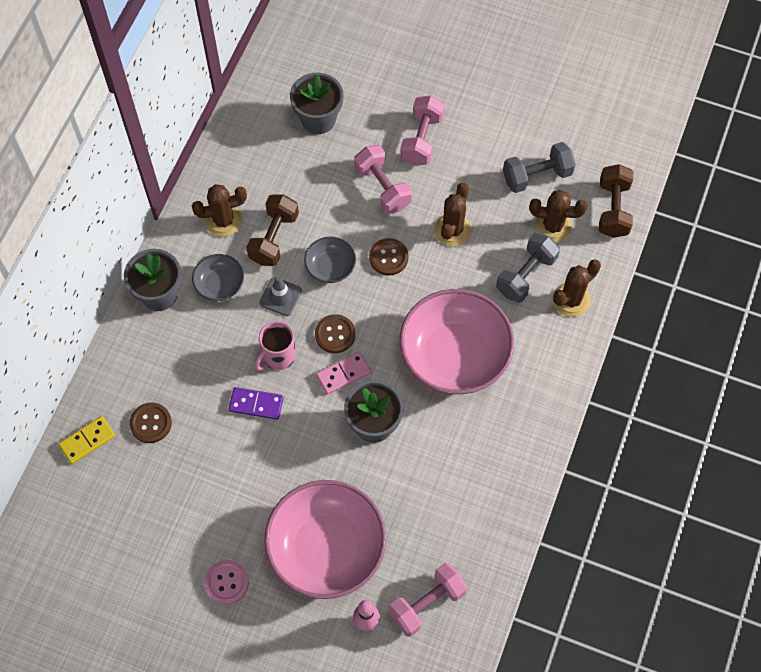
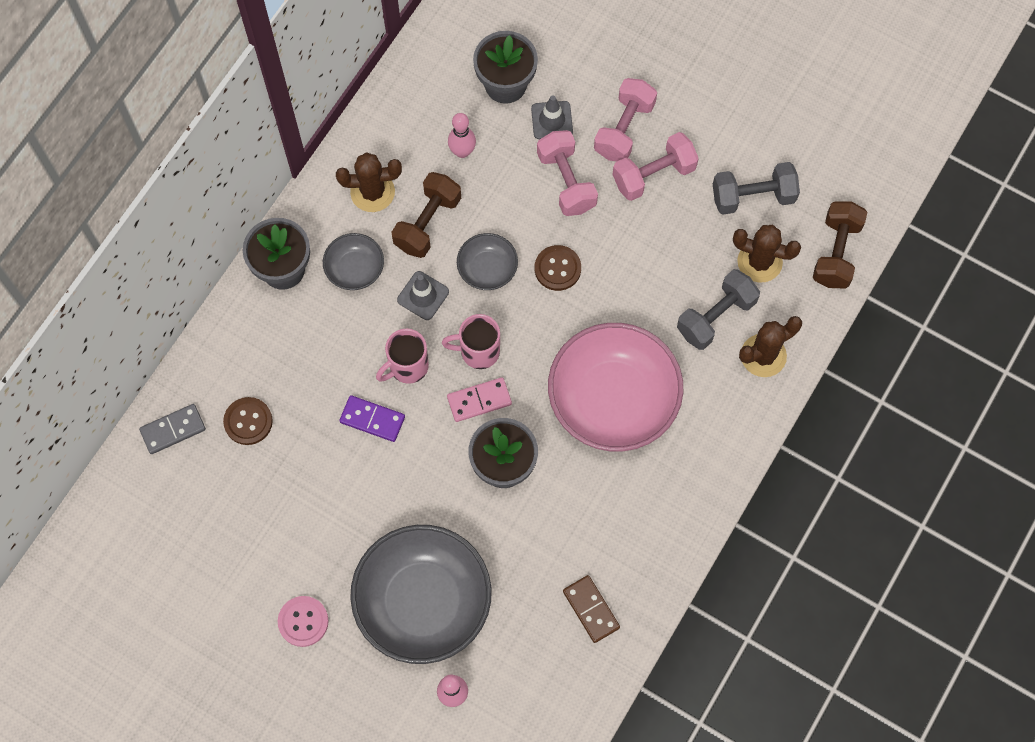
camera: 10 degrees right, 5 degrees up
(87, 441) = (173, 430): yellow domino -> grey domino
(292, 177) = (462, 152): none -> pink bowling pin
(326, 548) = (423, 602): pink bowl -> grey bowl
(335, 334) = (478, 351): brown button -> pink mug
(361, 141) = (552, 120): none -> grey traffic cone
(427, 603) = (525, 686): pink dumbbell -> pink dumbbell (653, 175)
(452, 230) = (639, 247): brown cactus -> none
(470, 530) = (591, 609): none -> brown domino

